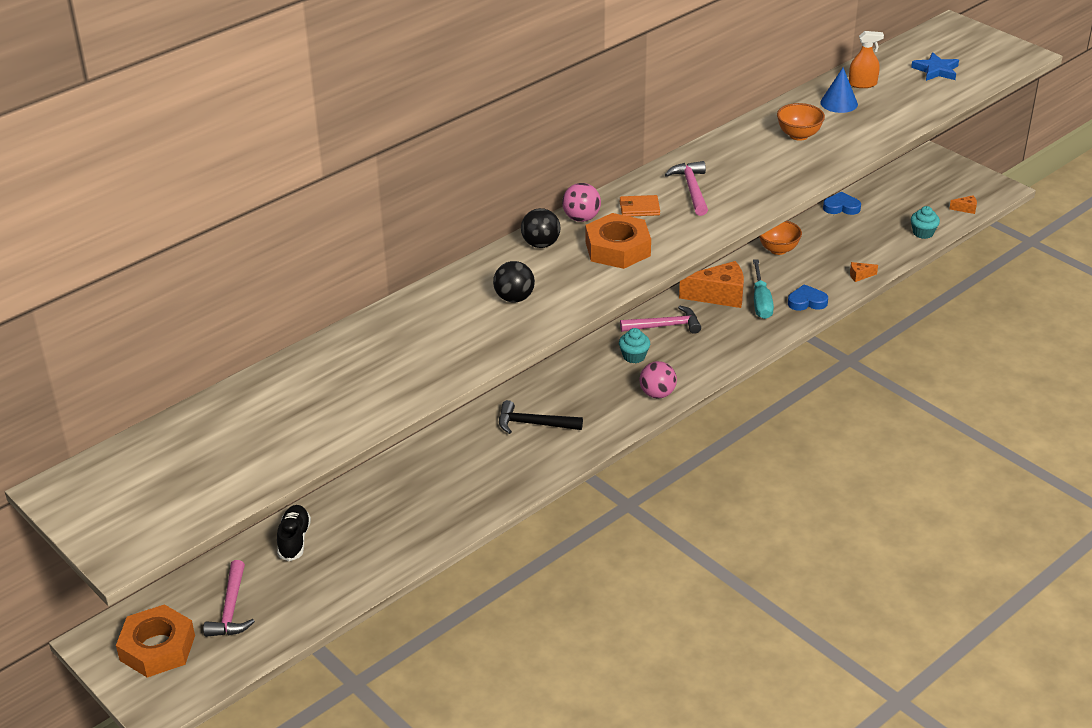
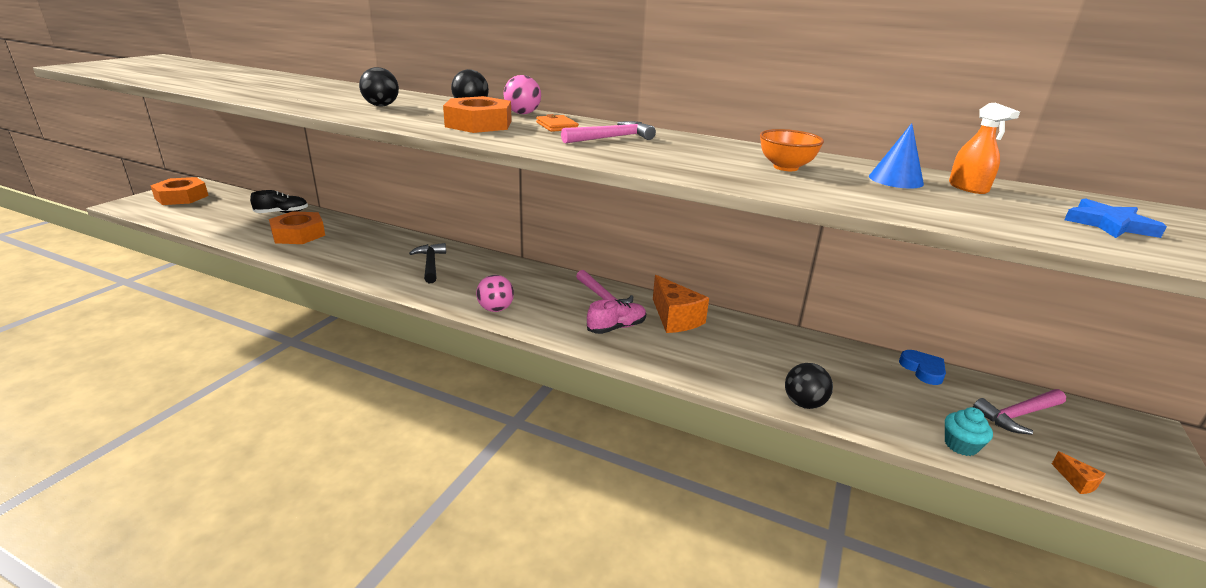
camera: 65 degrees right, 10 degrees down
(231, 609) = (213, 207): pink hammer -> pink hammer (1018, 415)
(387, 523) = (298, 234): none -> orange nut
(634, 356) = (547, 291): turquoise cupcake -> none
(721, 331) = (616, 327): none -> pink shoe
(761, 301) = (687, 343): turquoise screwdriver -> none
(778, 249) = (790, 340): orange bowl -> none
(807, 302) = (714, 372): blue heart -> none
(860, 276) = (804, 403): orange cheese -> black ball

